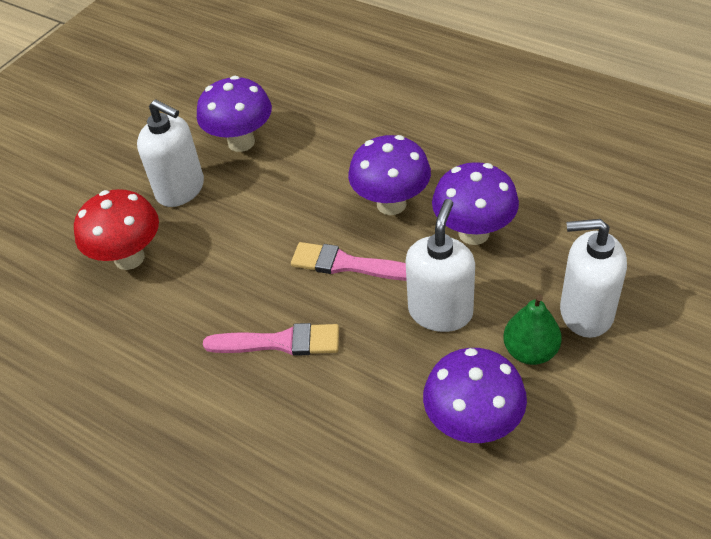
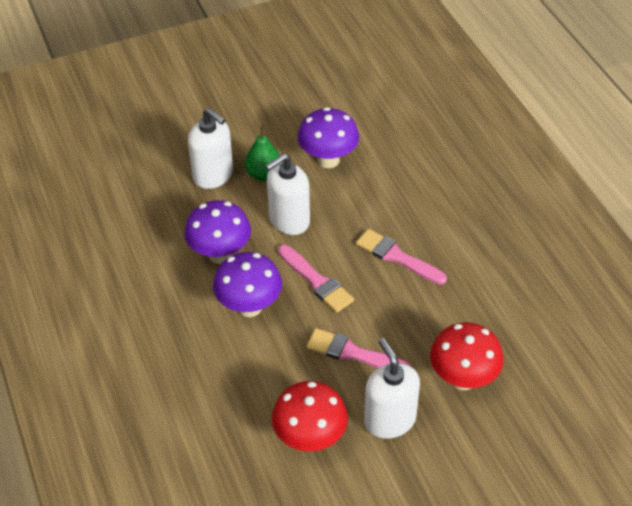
camera: 150 degrees left, 0 degrees up
(241, 142) = (310, 438): purple mushroom -> red mushroom
(254, 221) = (353, 353): none -> pink brush

